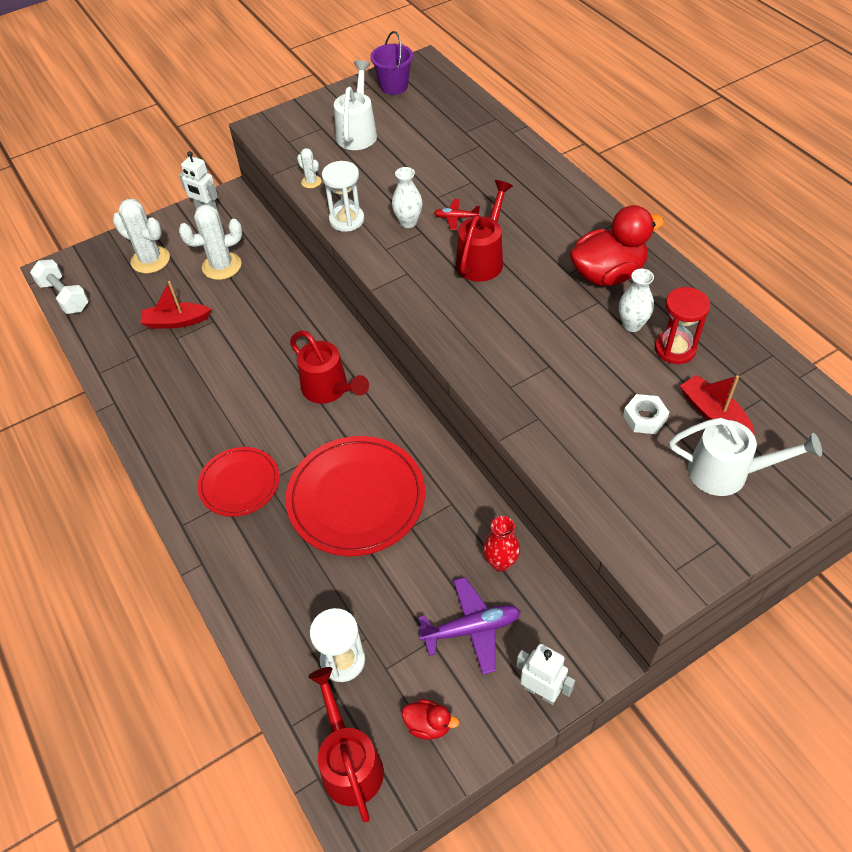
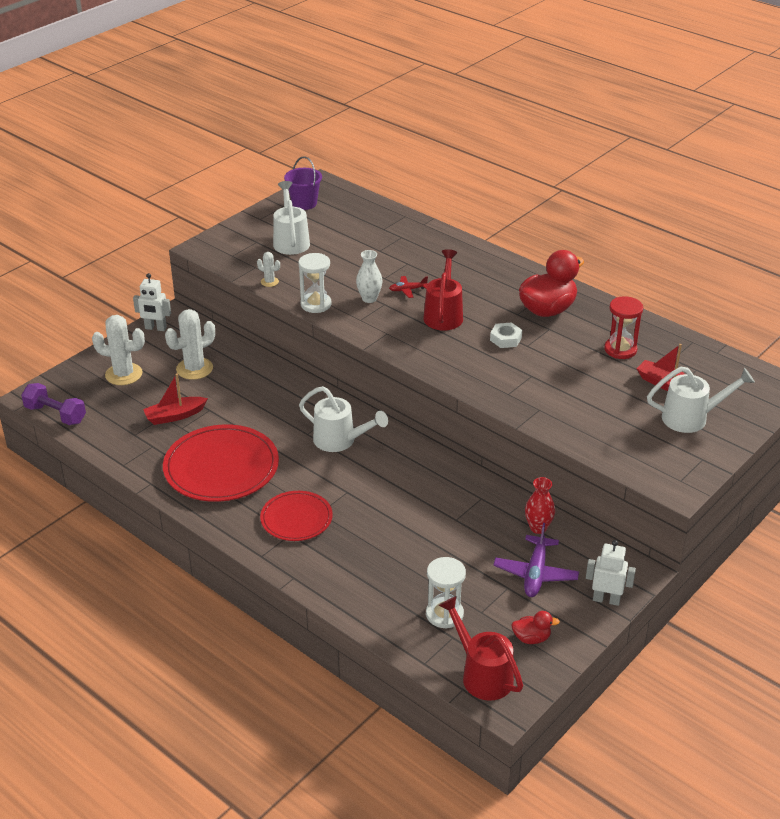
camera: 20 degrees left, 15 degrees down
(64, 296) = (55, 414): white dumbbell -> purple dumbbell
(329, 389) = (340, 441): red watering can -> white watering can
(356, 498) = (401, 509): red plate -> red plate (221, 467)
(471, 629) = (535, 573): purple plane -> purple plane turned 135 degrees clockwise
(632, 325) = (581, 339): white vase -> none
(645, 418) = (618, 395): white nut -> white nut (505, 339)

